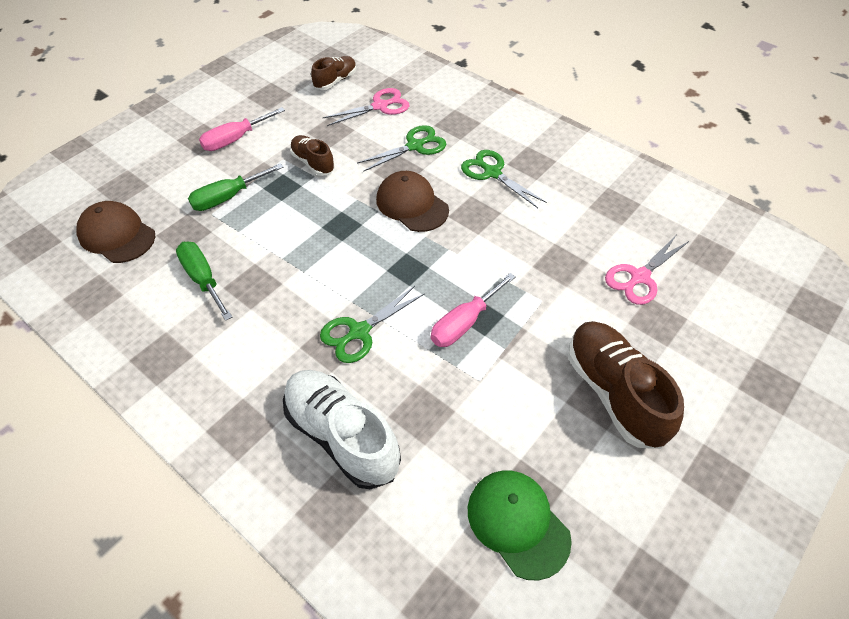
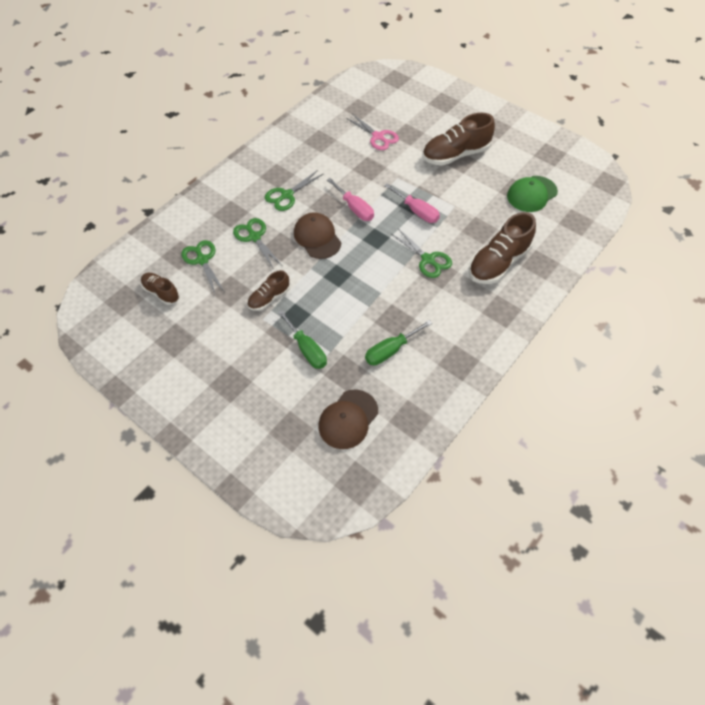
camera: 90 degrees left, 5 degrees up
(235, 139) = (235, 356): pink screwdriver -> pink screwdriver (355, 208)
(342, 436) = (498, 263): white shoe -> brown shoe
(380, 106) = (202, 260): pink scissors -> green scissors
(412, 204) = (317, 237): brown cap -> brown cap turned 105 degrees clockwise

